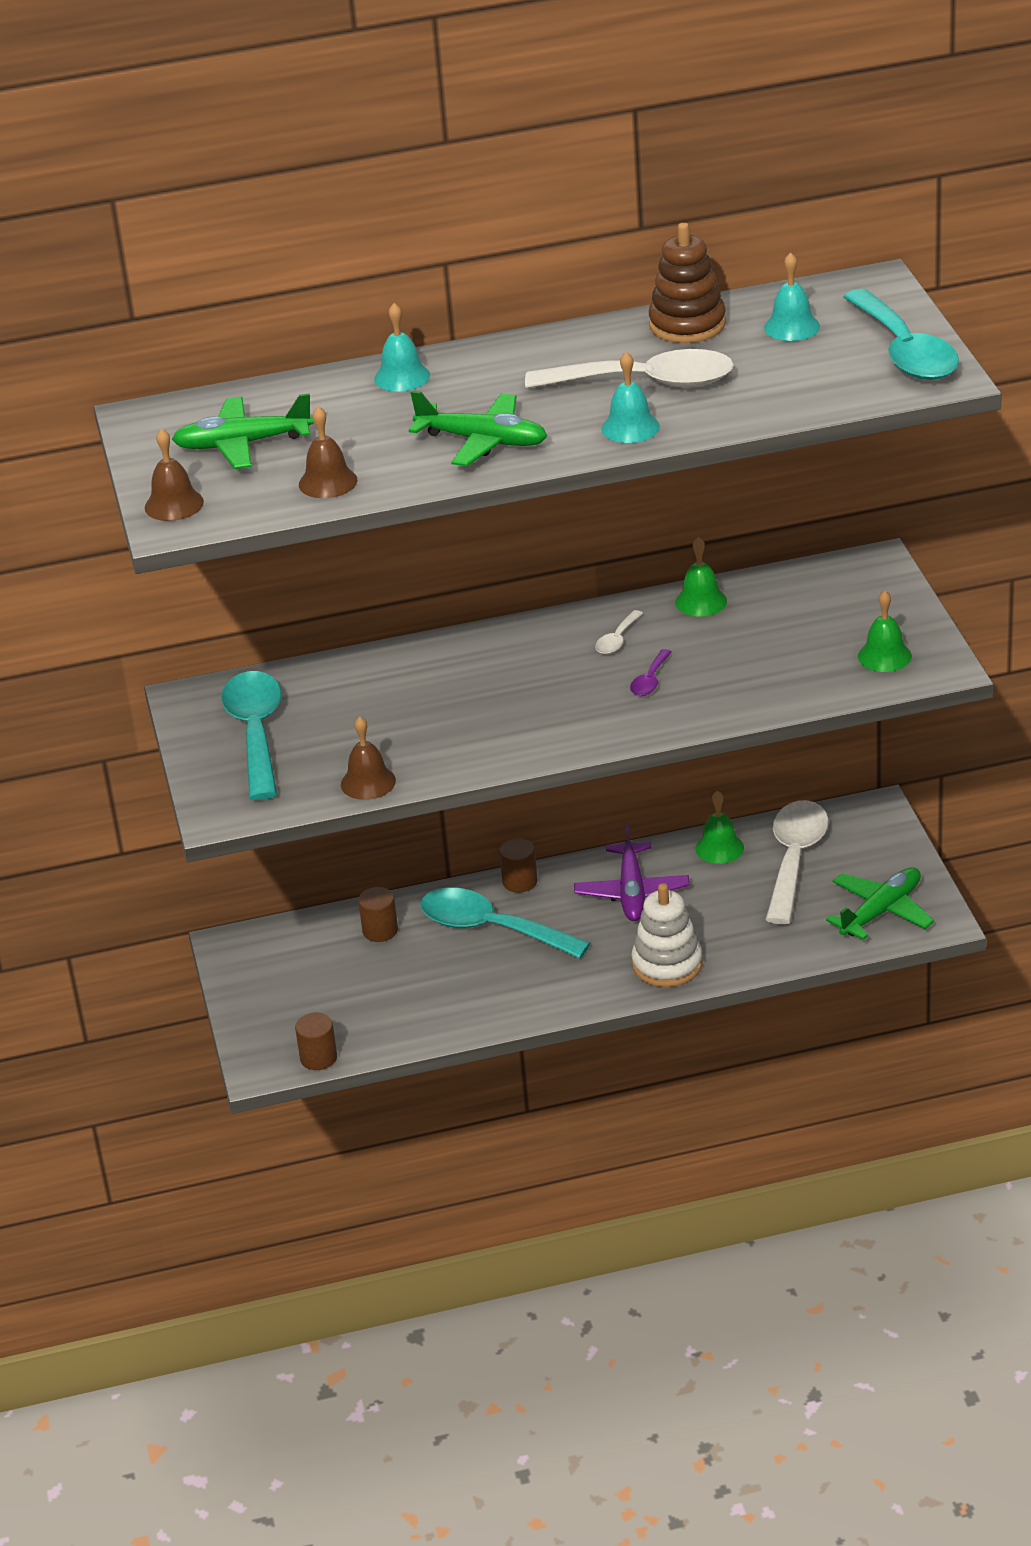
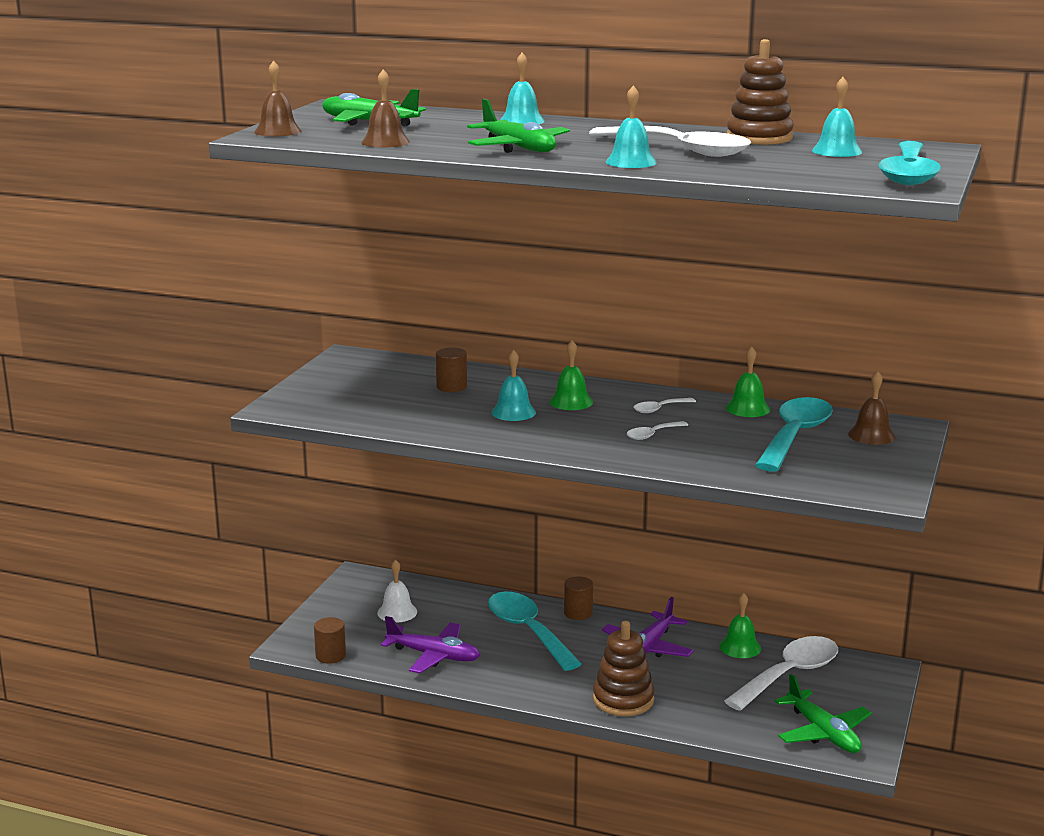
camera: 30 degrees right, 15 degrees down
(256, 732) = (360, 381): turquoise spoon -> turquoise spoon (795, 436)
(327, 971) = (397, 612): none -> white bell
(368, 782) = (387, 423): brown bell -> brown bell (871, 435)
(380, 931) = (456, 604): brown cylinder -> brown cylinder (451, 387)
(427, 1005) = (434, 656): none -> purple plane
(477, 708) = (513, 412): none -> turquoise bell
(650, 680) = (652, 435): purple spoon -> white spoon
(667, 964) = (623, 700): white stacking toy -> brown stacking toy
(881, 911) = (823, 733): green plane -> green plane turned 75 degrees clockwise
(884, 656) = (851, 475): green bell -> green bell (571, 402)

